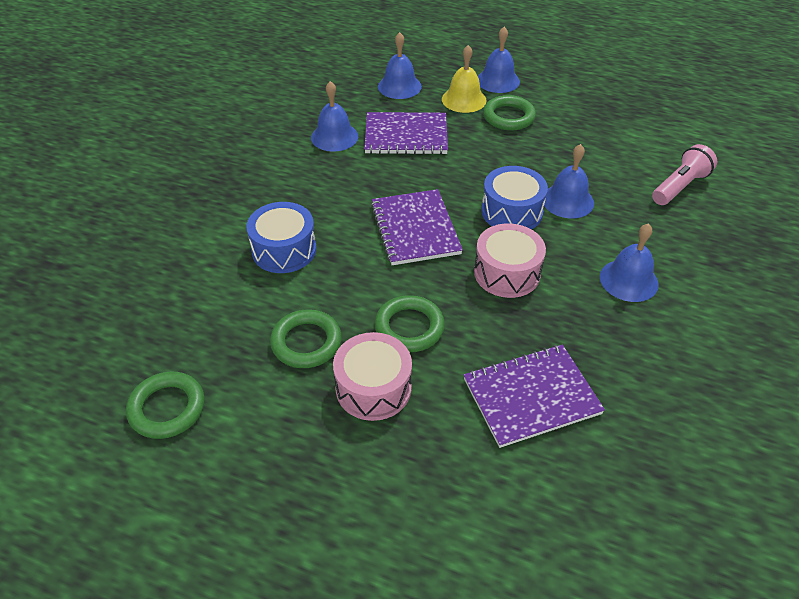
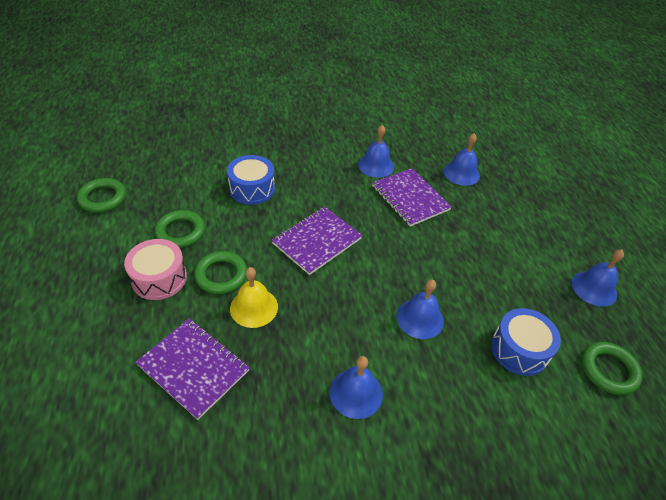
camera: 55 degrees right, 0 degrees up
(464, 99) = (482, 212): yellow bell -> yellow bell (254, 307)
(498, 80) = (528, 222): blue bell -> blue bell (594, 288)
(507, 273) = (309, 309): pink drum -> none
(508, 117) = (488, 245): green ring -> green ring (608, 370)
(511, 211) = (377, 287): blue drum -> blue drum (519, 349)
(679, 186) = (510, 396): pink flashlight -> none

